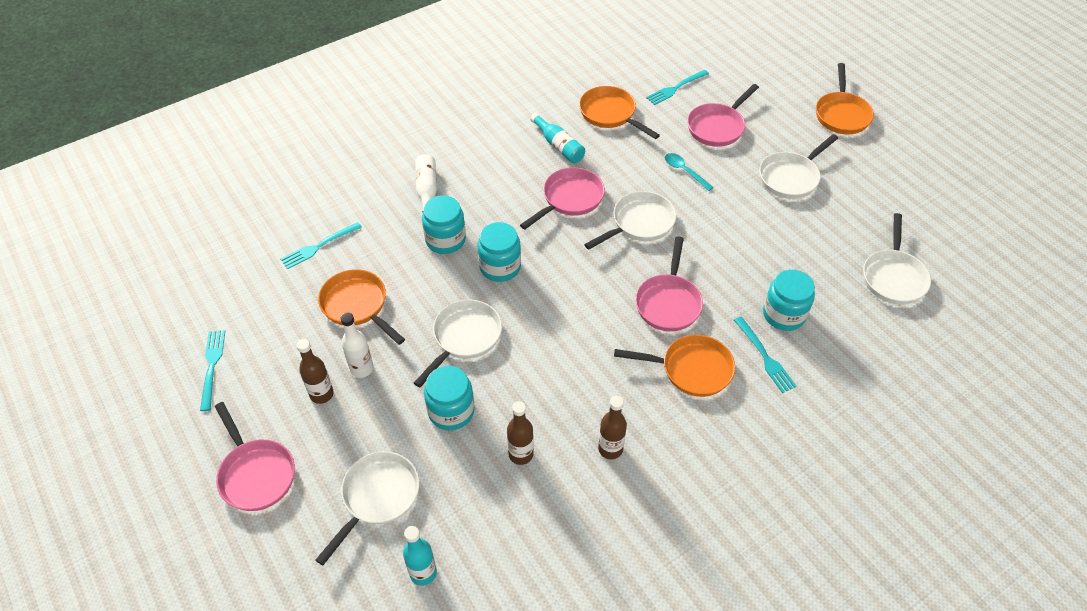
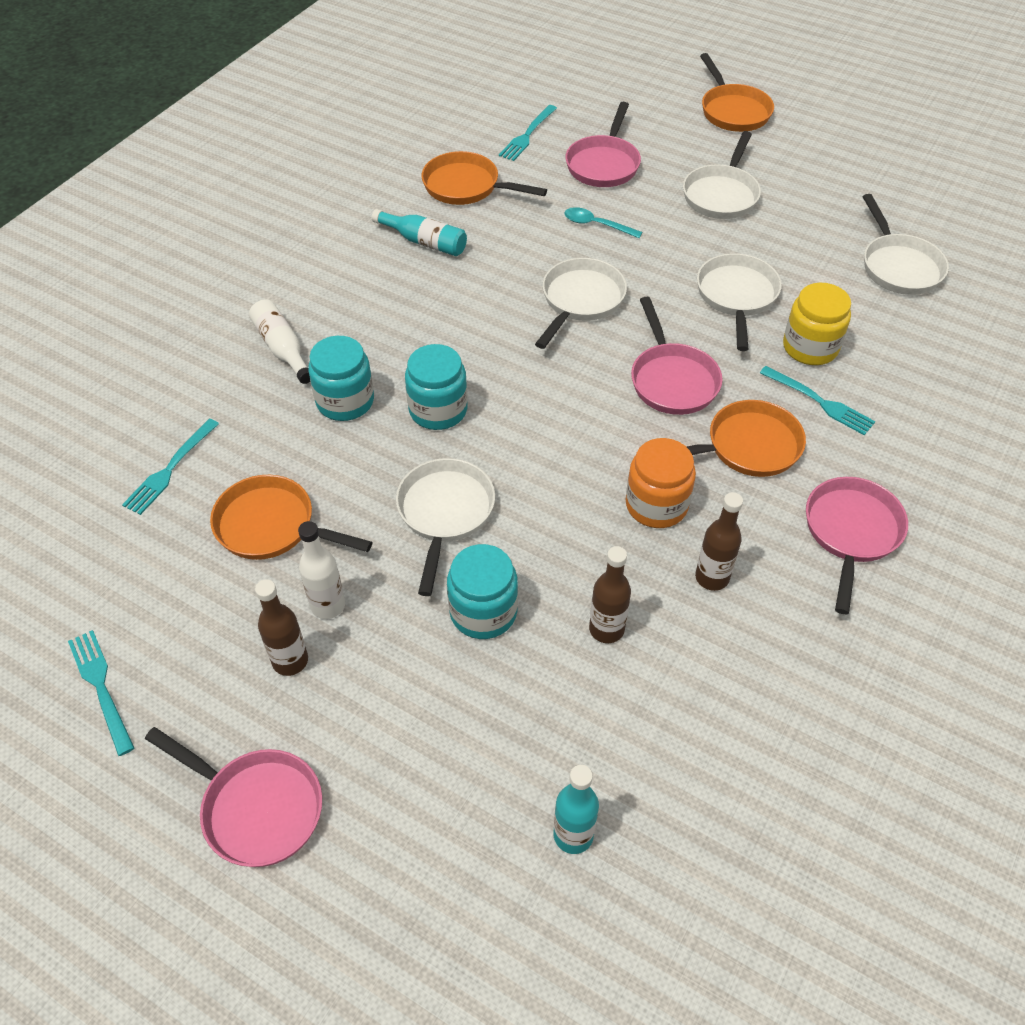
camera: 25 degrees left, 0 degrees up
(377, 497) = (451, 764): white pan -> white pan (736, 297)
(570, 199) = (477, 300): pink pan -> pink pan (851, 532)
(603, 385) = (656, 505): none -> orange jar
(784, 314) = (810, 347): turquoise jar -> yellow jar

